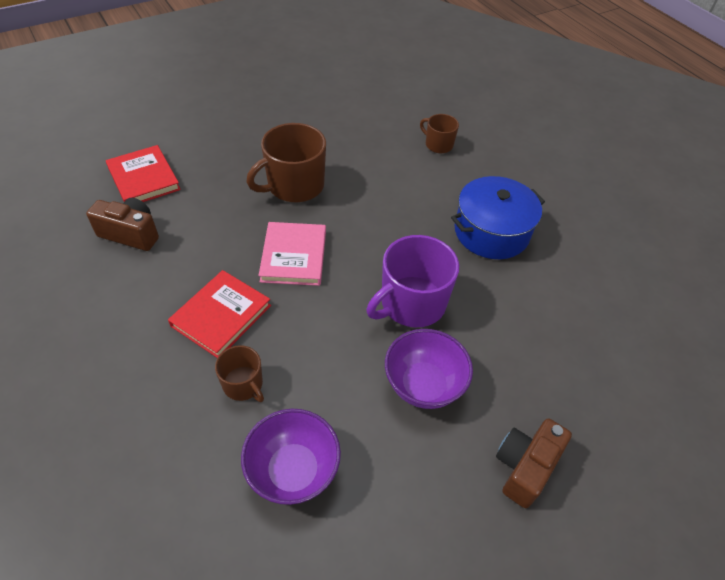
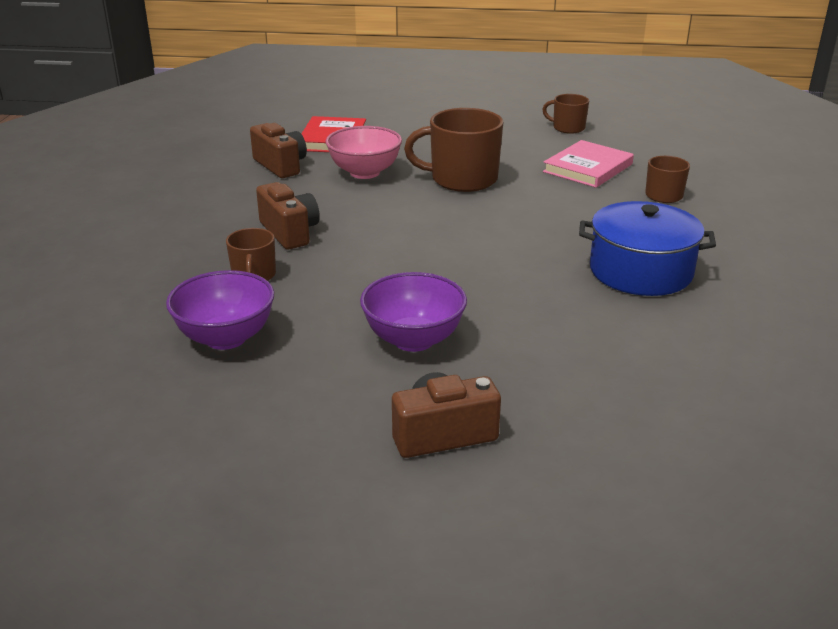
camera: 40 degrees right, 20 degrees down
(212, 211) = (365, 172): none -> pink bowl
(221, 316) = (289, 232): red book -> brown camera
(294, 256) = (401, 220): pink book -> pink book (588, 168)
(315, 92) = (568, 128): none -> brown mug
(411, 303) = (476, 286): purple mug -> none

